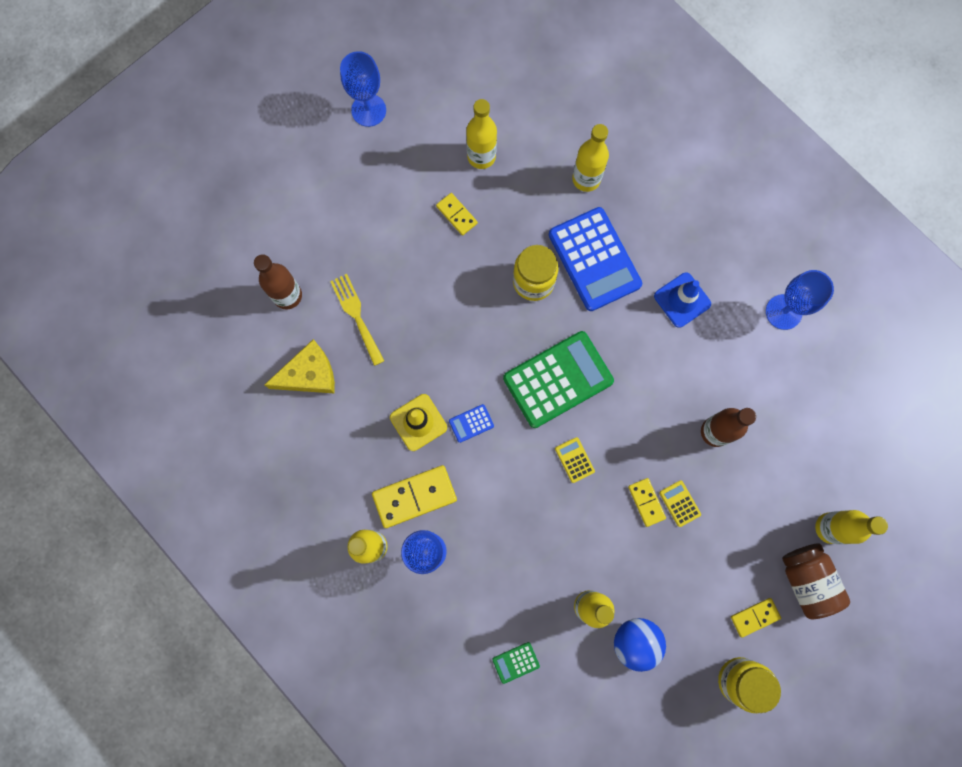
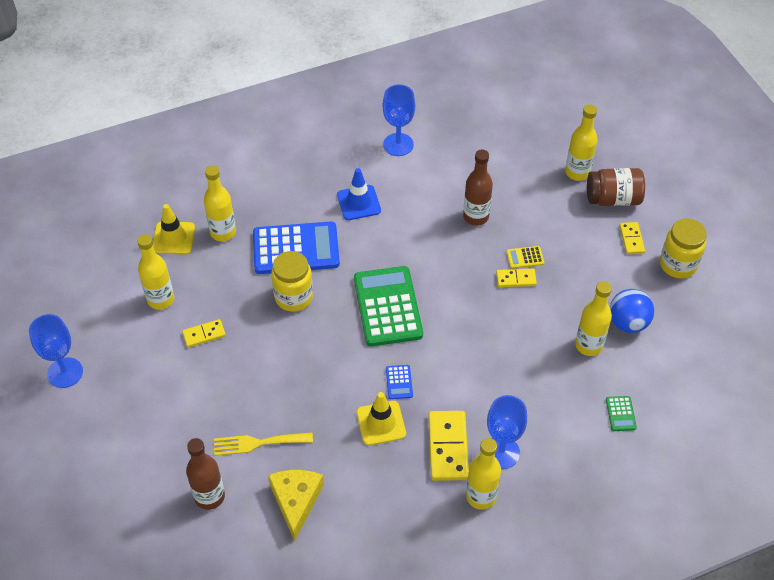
camera: 70 degrees left, 25 degrees down
(559, 135) = (173, 238): none -> yellow traffic cone
(574, 460) = (461, 317): yellow calculator -> none

